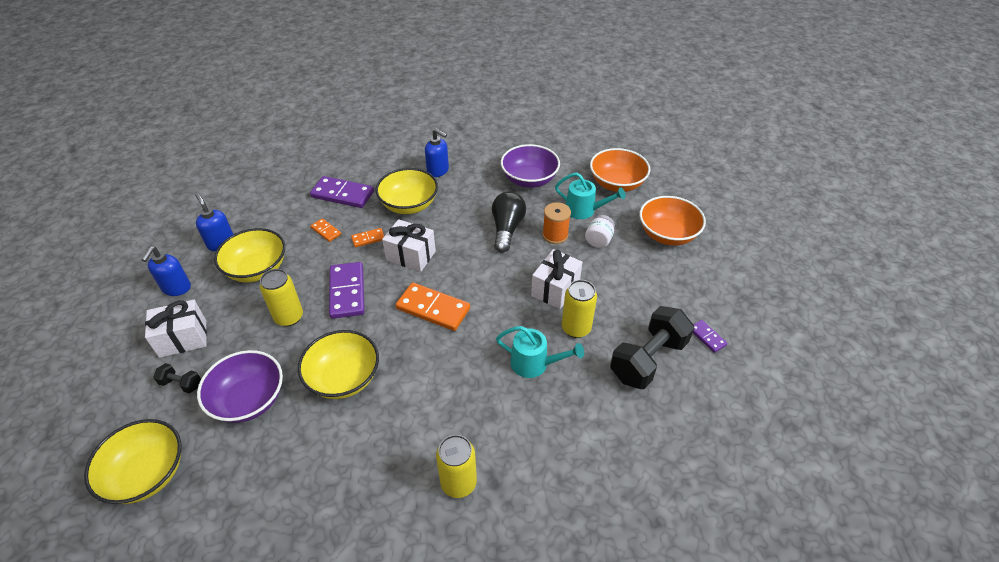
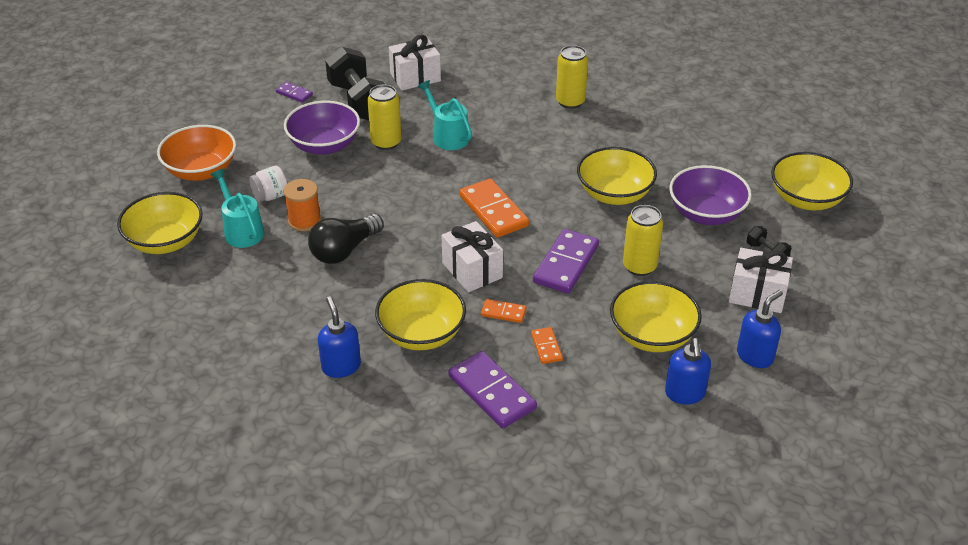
camera: 145 degrees left, 5 degrees down
(529, 179) = (249, 295): purple bowl -> purple bowl (324, 145)
(555, 289) = (366, 176): white gift -> white gift (415, 77)
(616, 184) = (165, 241): orange bowl -> yellow bowl
(648, 359) = (358, 101): black dumbbell -> black dumbbell turned 75 degrees clockwise
(707, 337) = (294, 94): purple domino -> purple domino turned 60 degrees counterclockwise

